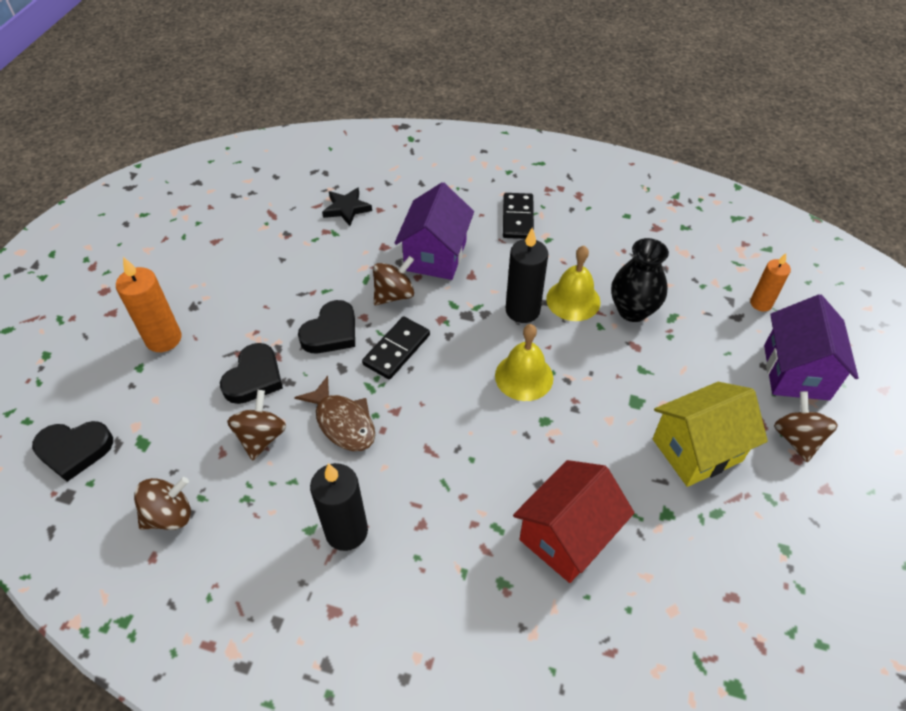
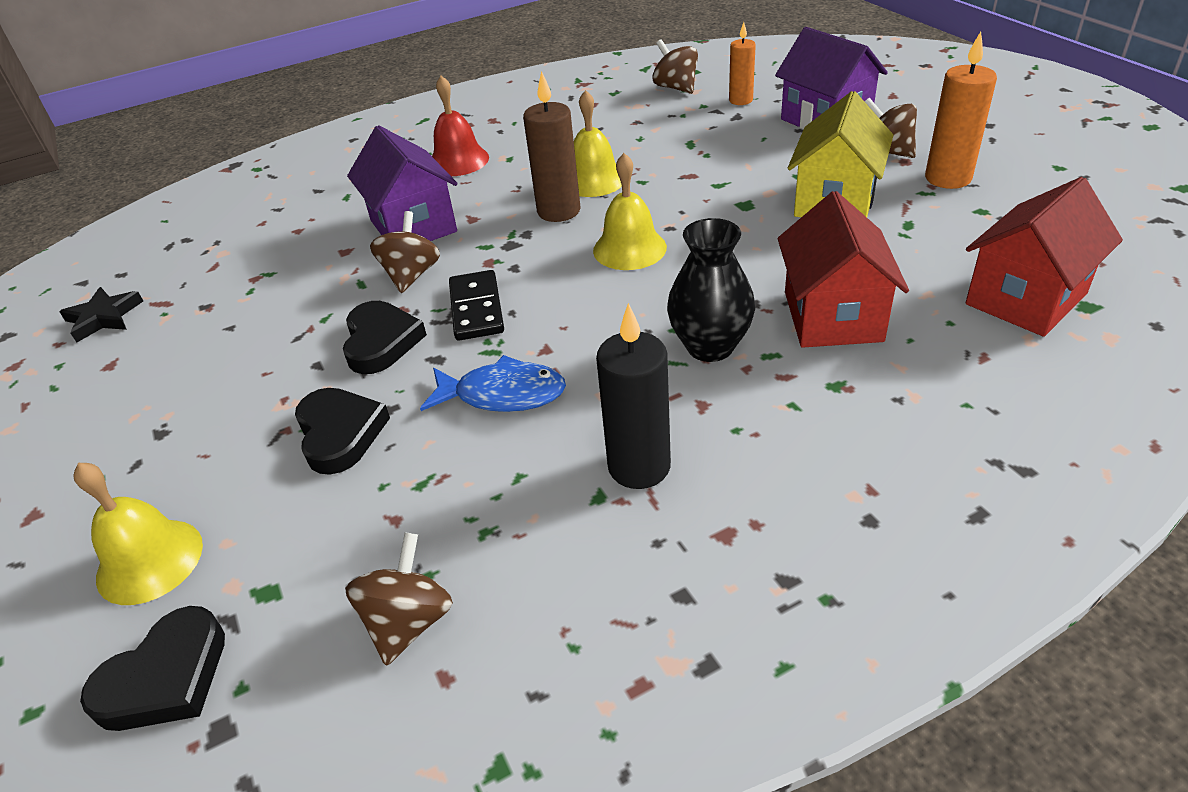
camera: 40 degrees left, 10 degrees down
(123, 381) = (149, 561): none -> yellow bell
(163, 339) = (157, 485): orange candle -> orange candle (948, 178)
(261, 437) = (425, 471): brown spinning top -> brown spinning top (676, 88)
(343, 422) = (503, 394): brown fish -> blue fish
(346, 209) = (256, 249): black star -> black star (103, 317)
(518, 218) = (458, 161): black domino -> red bell
(522, 310) = (559, 211): black candle -> brown candle
(632, 310) = (653, 157): black vase -> black vase (710, 346)
(702, 642) = (1025, 299): none -> red house

